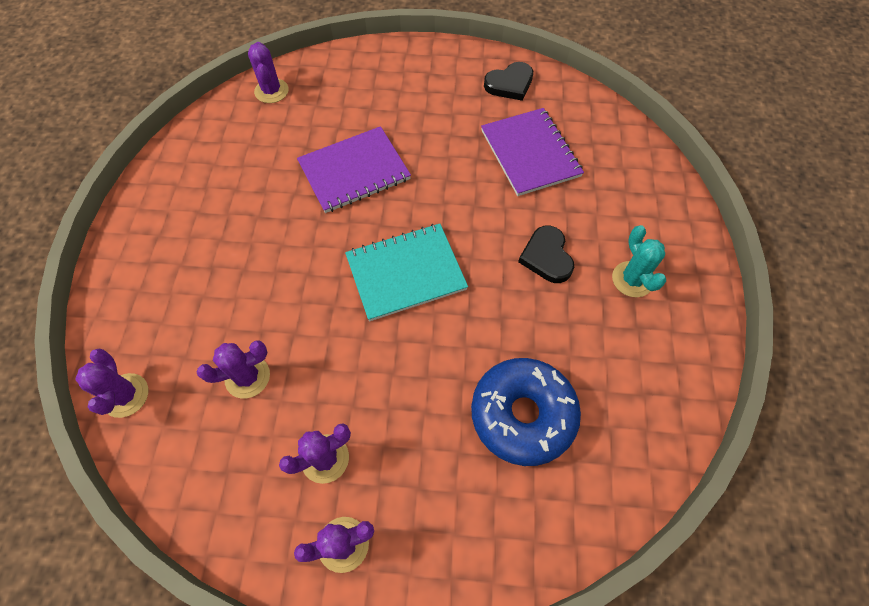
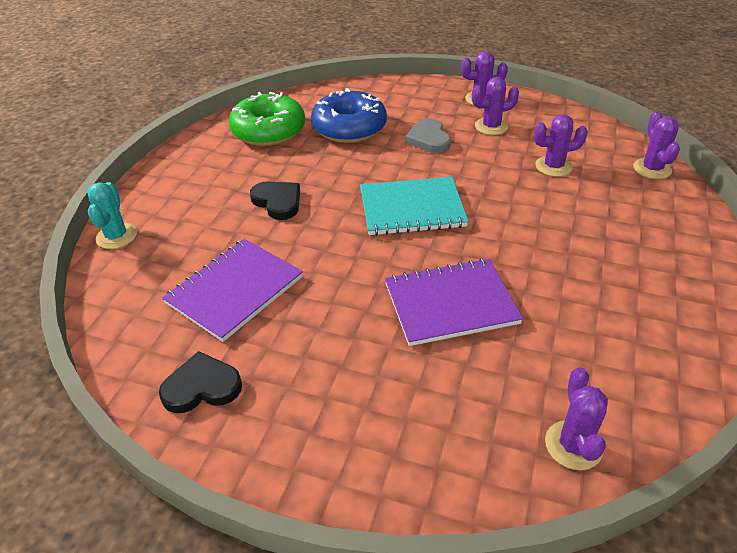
camera: 165 degrees left, 20 degrees down
(408, 408) = (429, 139): none -> grey heart
(530, 153) = (235, 290): purple notebook -> purple notebook turned 45 degrees clockwise
(546, 257) = (278, 202): black heart -> black heart turned 45 degrees counterclockwise
(627, 385) = (268, 131): none -> green donut
(632, 279) = (216, 179): turquoise cactus -> turquoise cactus (117, 236)

